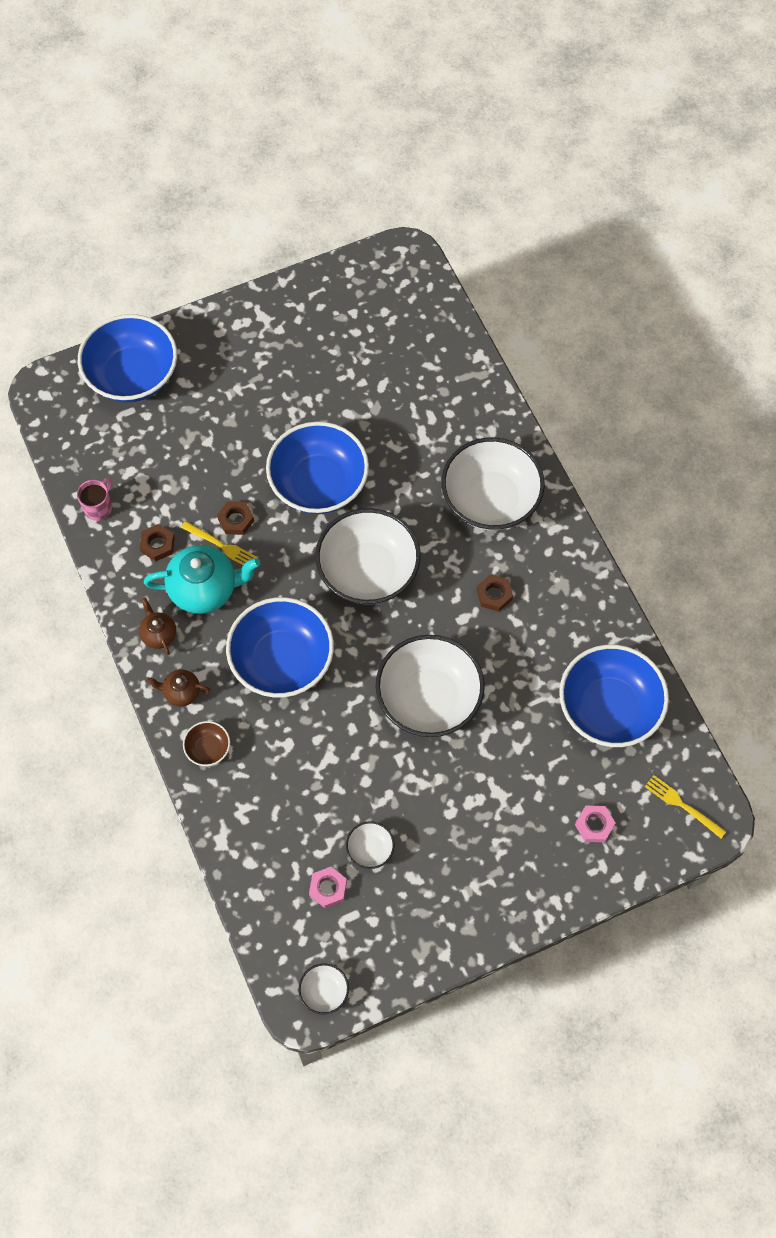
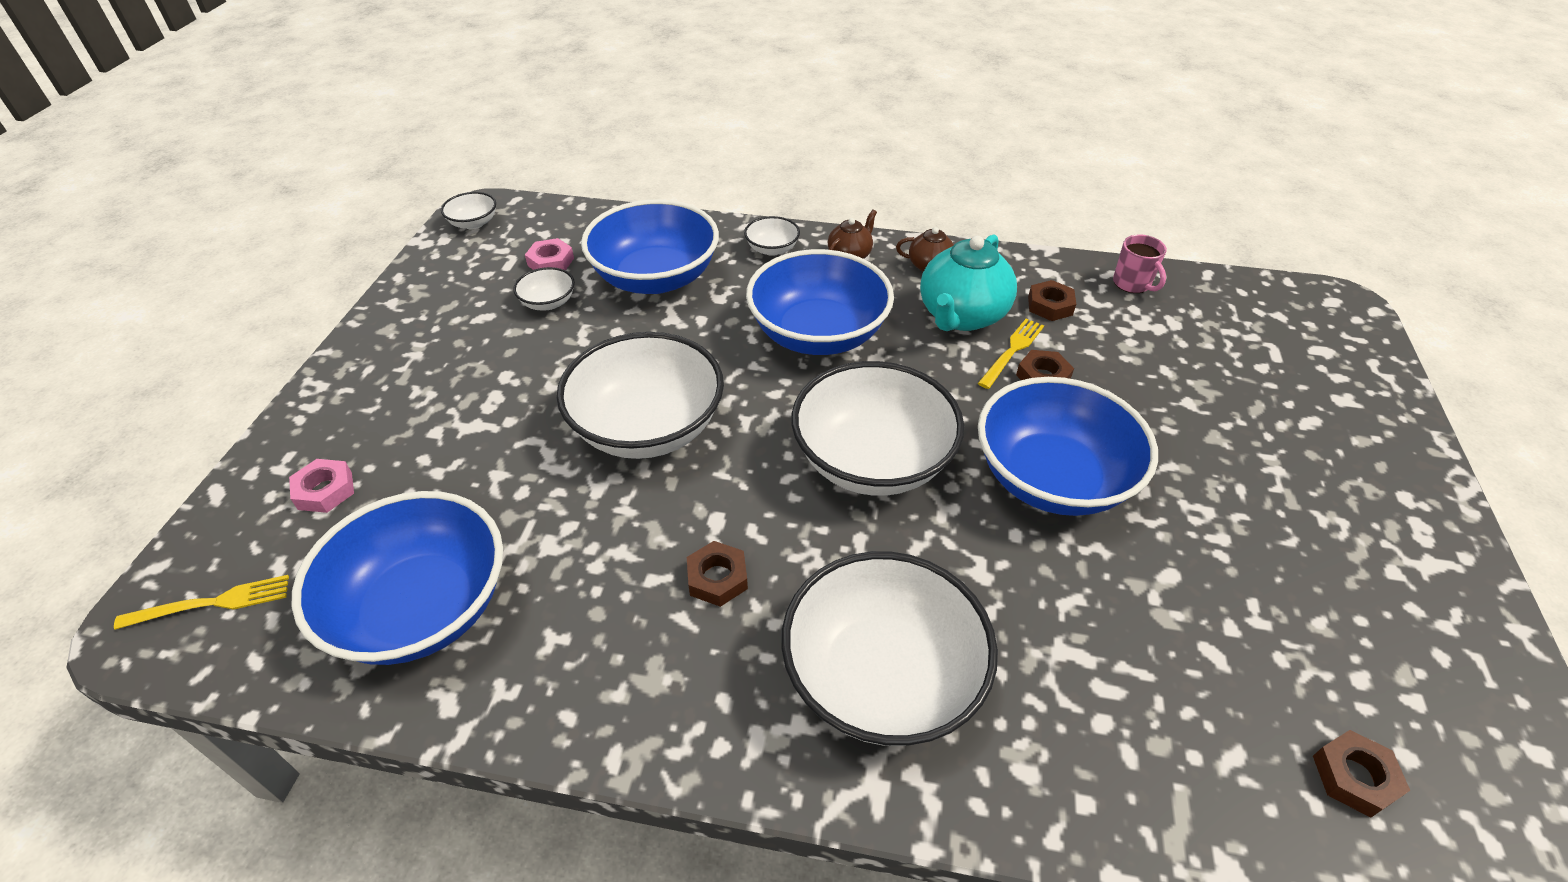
camera: 125 degrees right, 20 degrees down
(132, 375) = (1341, 380): blue bowl -> blue bowl (655, 278)
(208, 748) = (772, 249): brown bowl -> white bowl
(221, 546) = (1012, 351): yellow fork -> yellow fork turned 150 degrees clockwise
(407, 326) = (1354, 777): none -> brown nut

